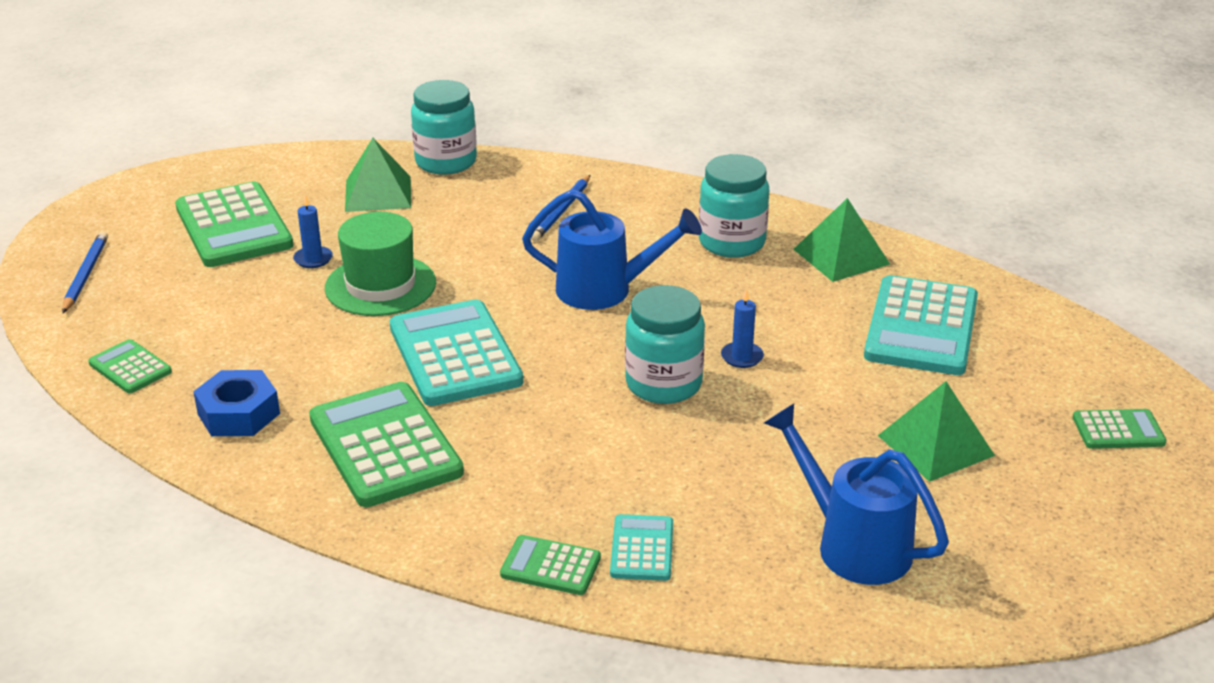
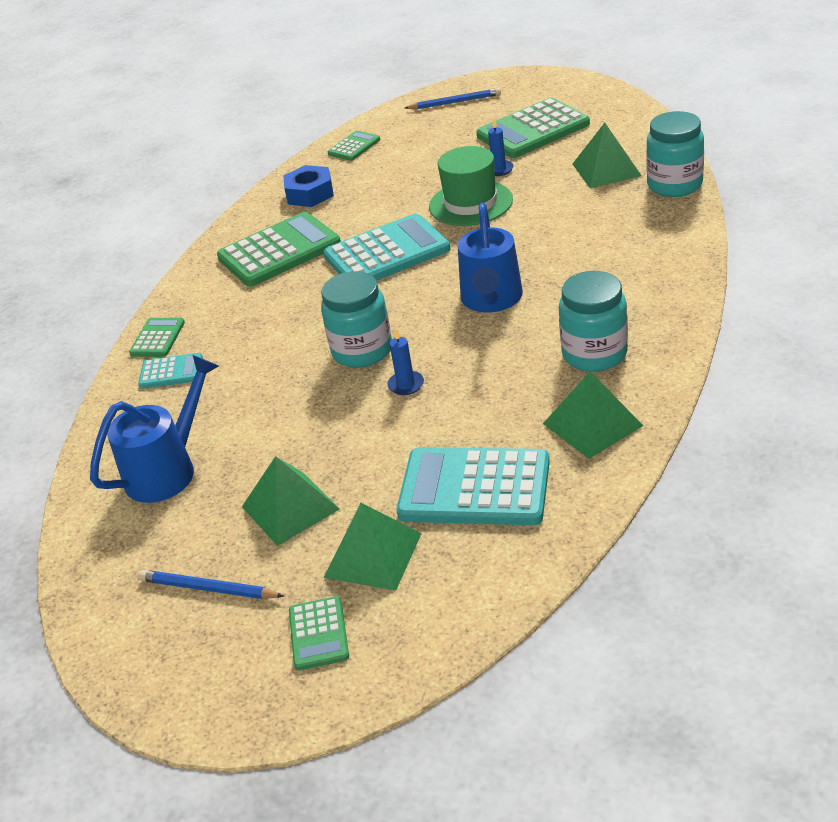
camera: 90 degrees right, 5 degrees up
(561, 211) = (614, 255): blue pencil -> blue pencil (208, 588)
(1012, 393) = (372, 555): none -> green pyramid

